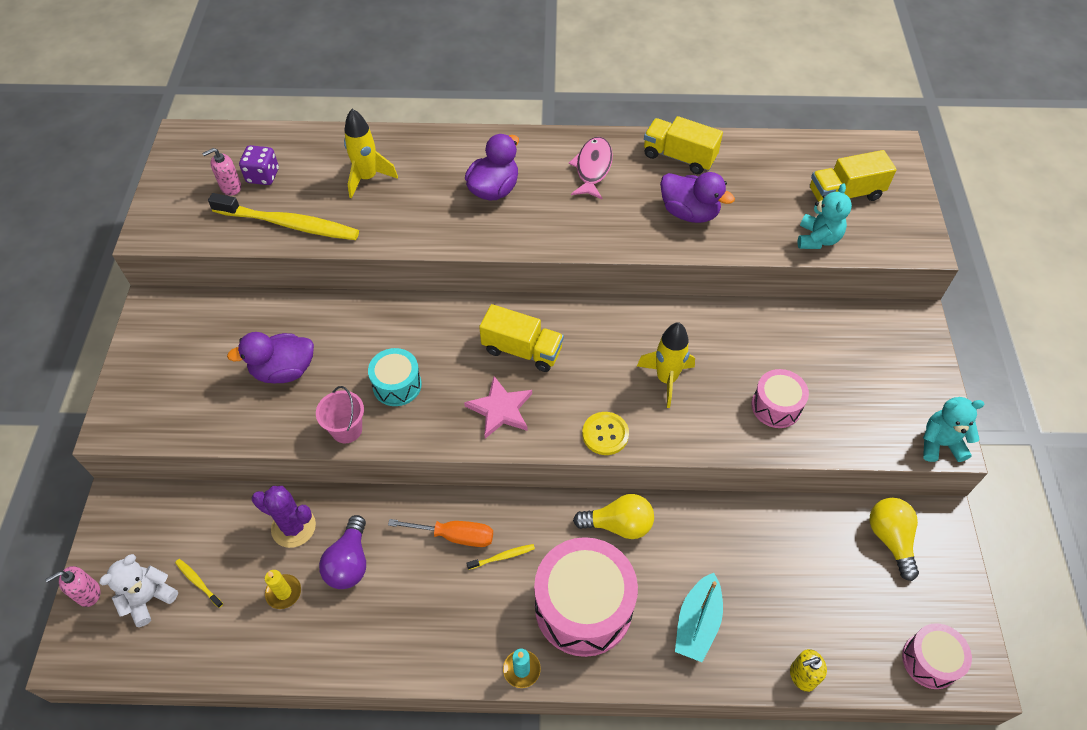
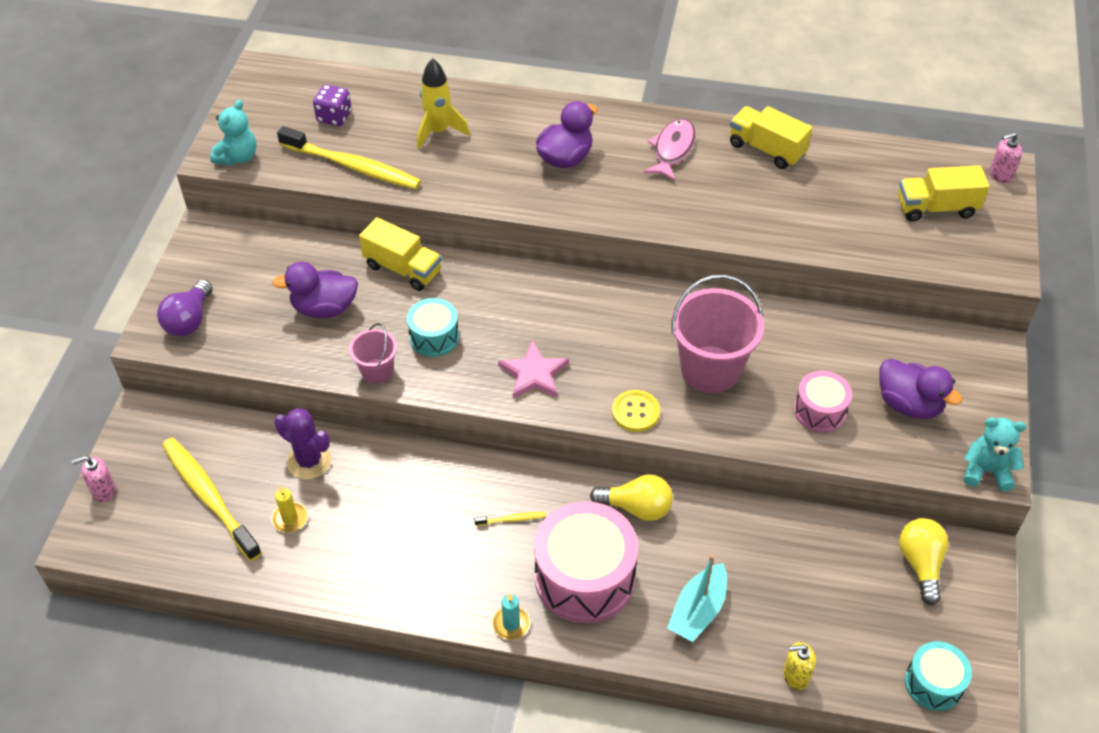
camera: 10 degrees right, 5 degrees down
(149, 598) = (160, 504): white teddy bear -> none
(198, 582) = (209, 497): yellow toothbrush -> yellow toothbrush, size x2.46
(231, 187) = (300, 124): pink soap dispenser -> pink soap dispenser (1000, 174)
(349, 562) = (358, 501): purple light bulb -> purple light bulb (189, 320)
(454, 536) = (467, 493): orange screwdriver -> none
(522, 350) = (567, 321): yellow truck -> yellow truck (403, 269)
(666, 379) = (710, 369): yellow rocket -> pink bucket
(689, 212) = (764, 206): purple duck -> purple duck (909, 404)
(817, 239) = (895, 248): turquoise teddy bear -> turquoise teddy bear (238, 157)
(930, 661) = (933, 683): pink drum -> turquoise drum

